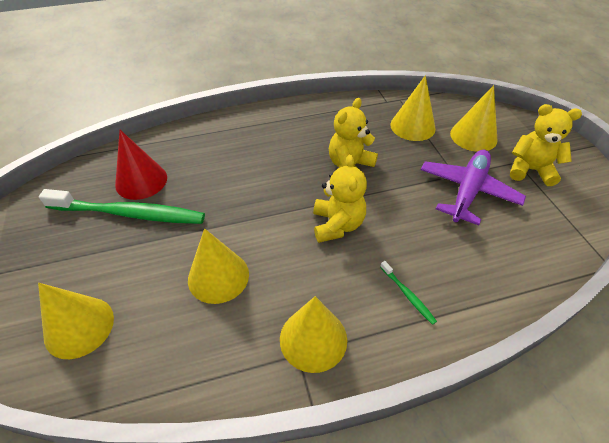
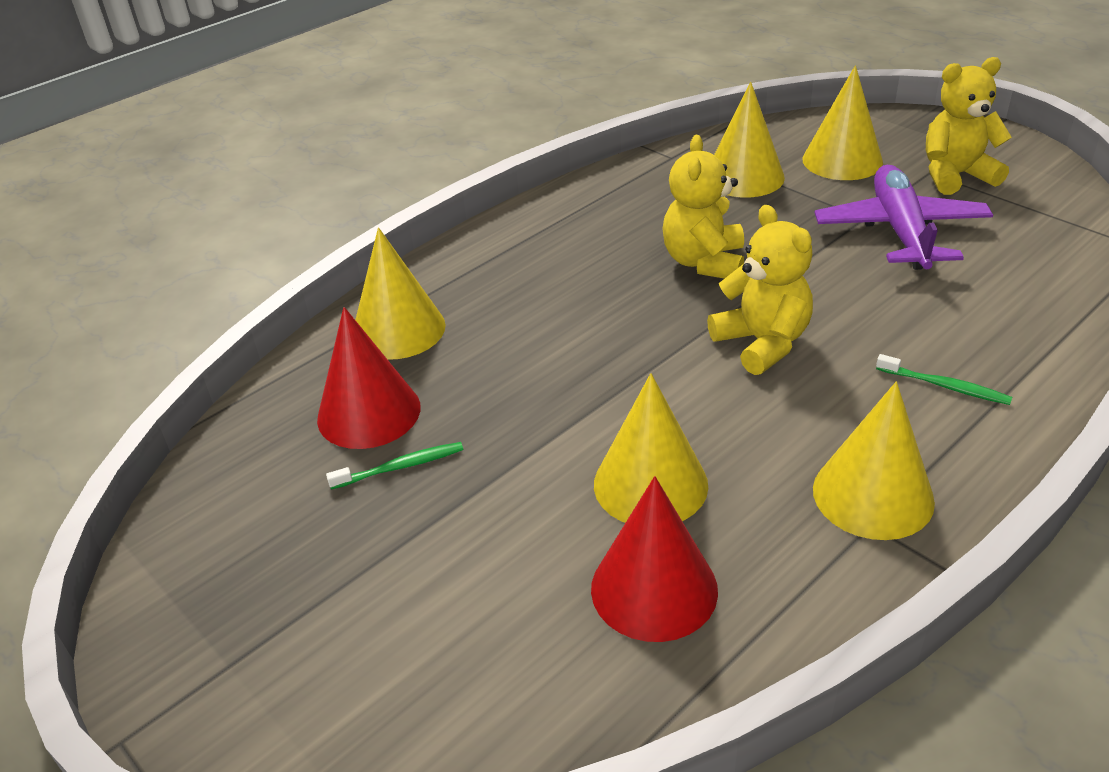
camera: 25 degrees left, 10 degrees down
(79, 327) = (489, 656): yellow cone -> yellow cone (398, 329)
(129, 214) = (400, 467): green toothbrush -> green toothbrush, size x0.42
(171, 333) = (654, 589): none -> red cone

